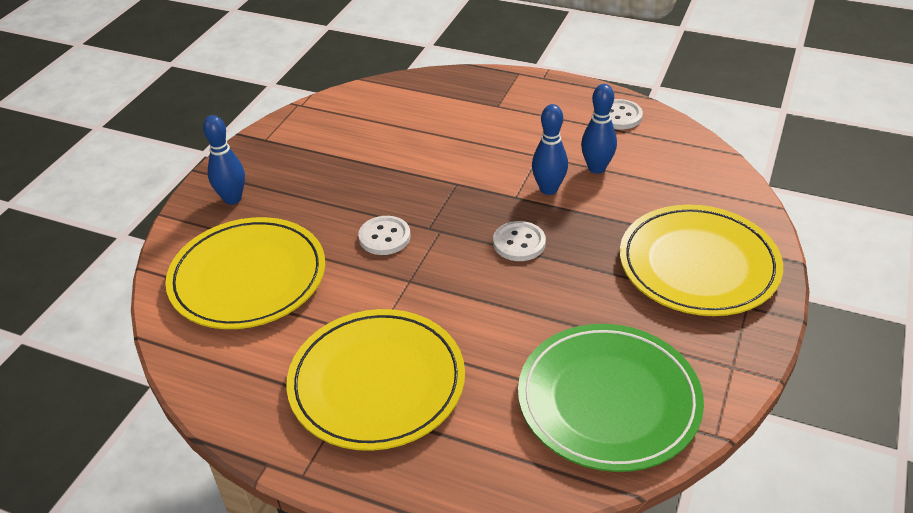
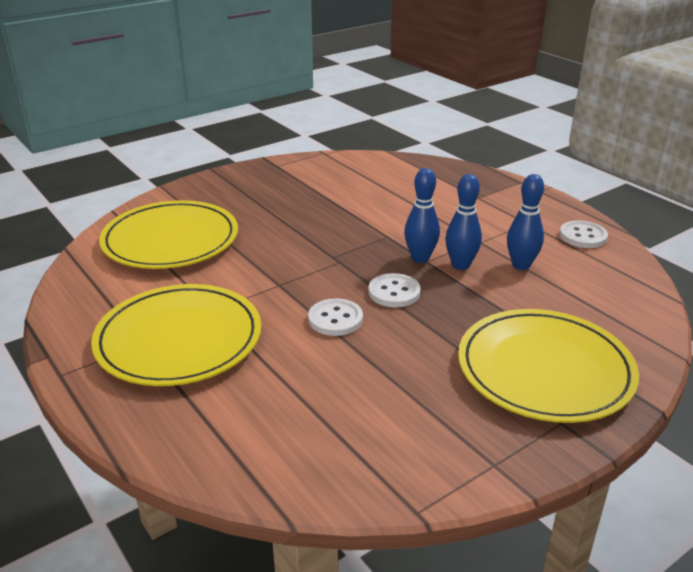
camera: 30 degrees right, 10 degrees down
(232, 199) = (215, 192): blue bowling pin -> blue bowling pin (420, 258)
(384, 237) = (292, 250): white button -> white button (335, 319)
(608, 400) = (345, 435): green plate -> none

